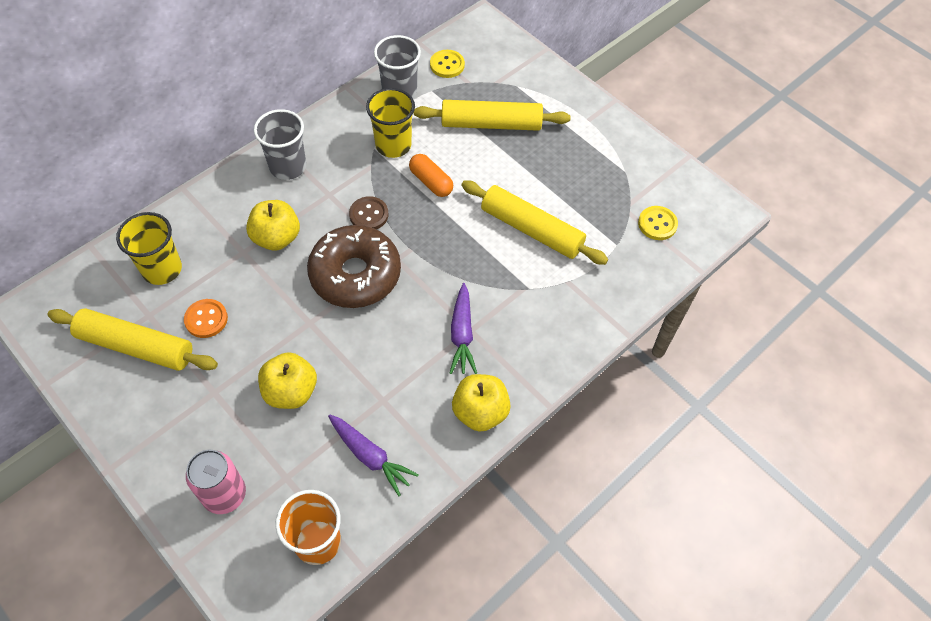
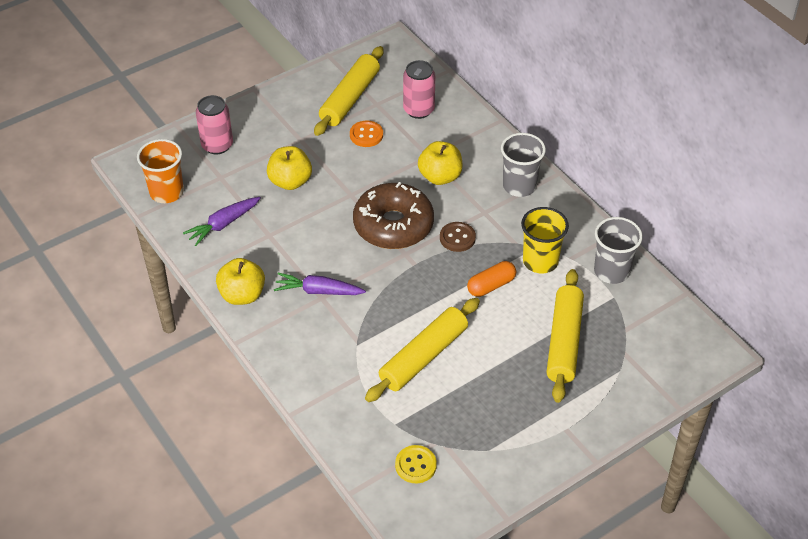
camera: 100 degrees right, 10 degrees down
(162, 269) = (418, 110): yellow cup -> pink can
(447, 65) = (651, 313): yellow button -> none

